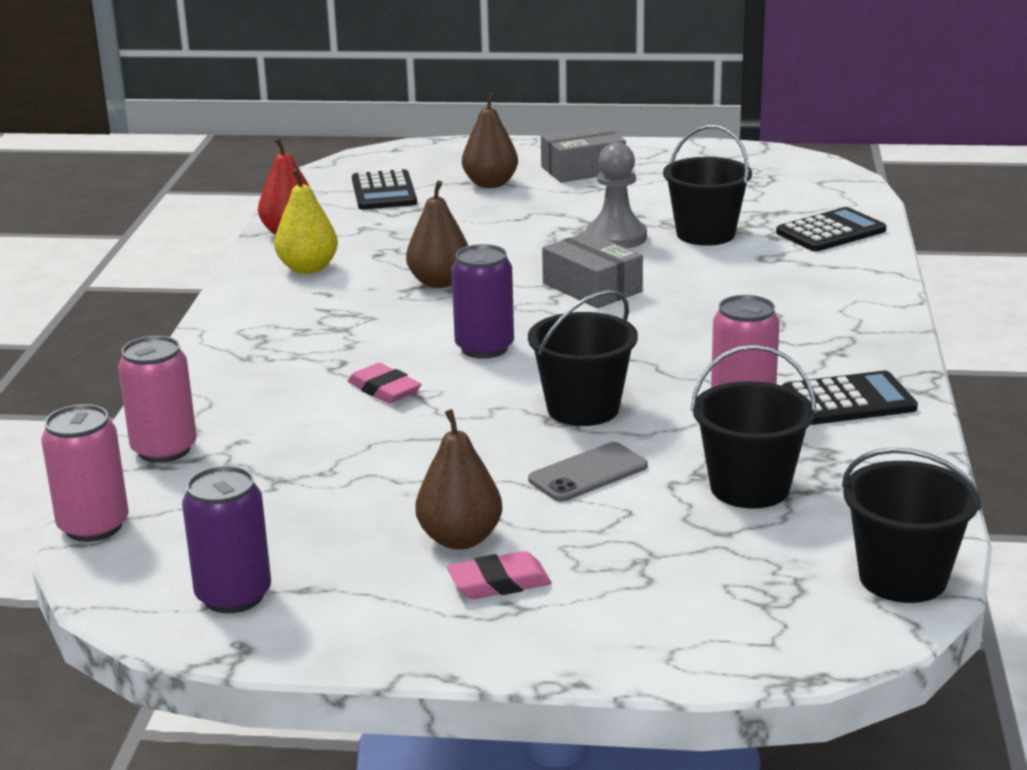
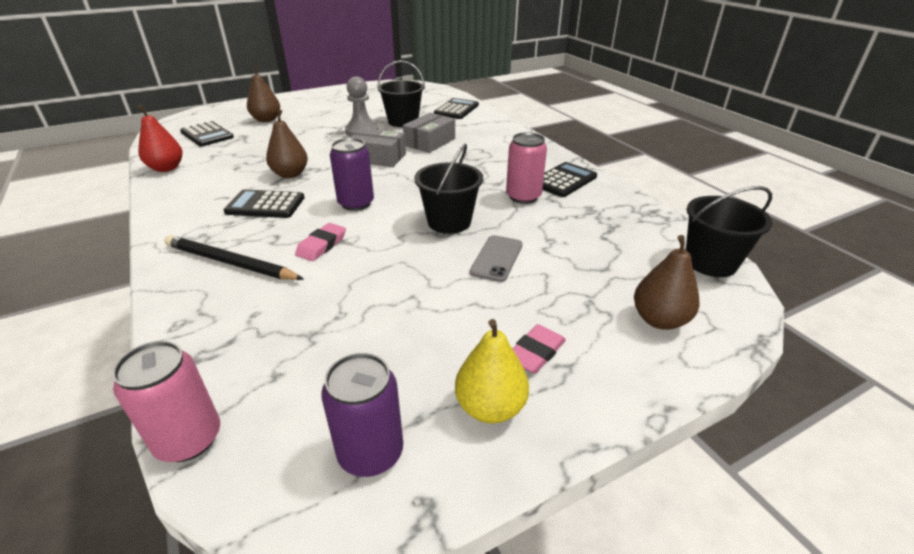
camera: 35 degrees left, 10 degrees up
(164, 449) = (198, 342): pink can -> none
(264, 378) = (231, 262): none -> black pencil
(308, 268) = (197, 185): yellow pear -> yellow pear (490, 407)
(366, 318) = (265, 205): none -> black calculator
(384, 389) = (321, 245): pink eraser -> pink eraser turned 75 degrees counterclockwise
(460, 539) = (477, 330): brown pear -> brown pear (659, 320)
(583, 169) = (309, 105): grey box -> grey box (429, 142)
(749, 488) = (583, 238): black bucket -> none

